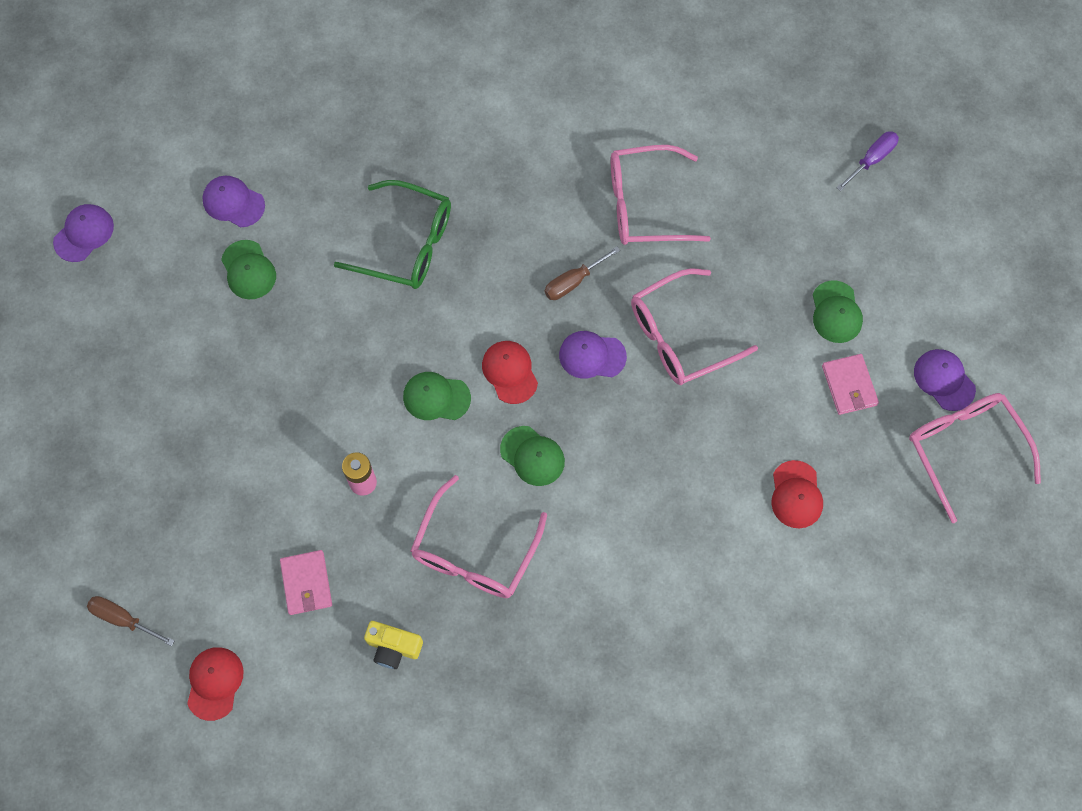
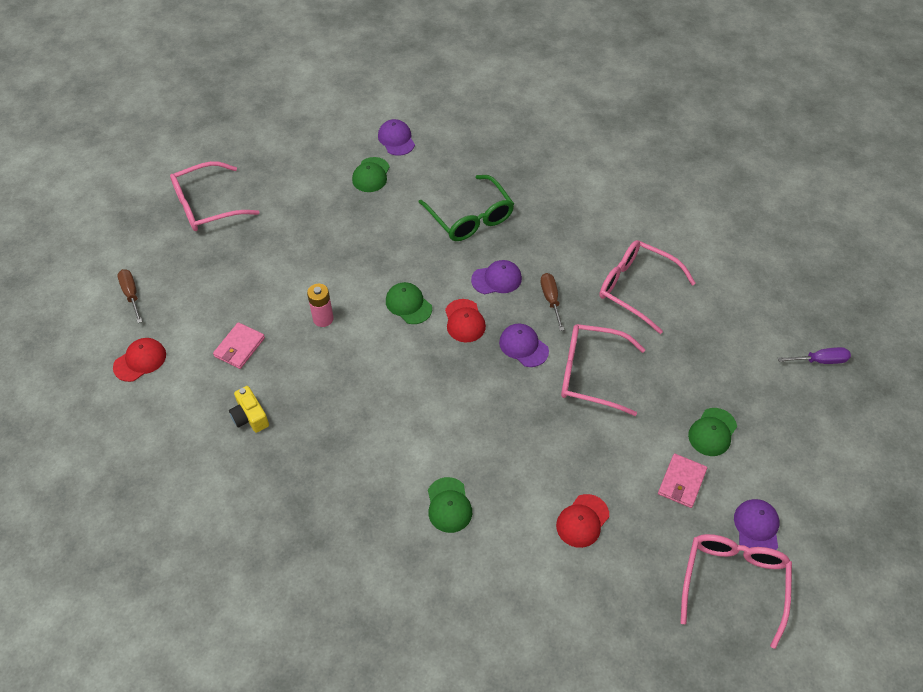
camera: 40 degrees right, 15 degrees down
(84, 233) = (306, 107): purple cap -> purple cap (497, 279)
(474, 552) = (347, 401): pink glasses -> pink glasses (206, 205)
(509, 372) = (464, 321): red cap -> red cap turned 150 degrees clockwise
(532, 456) = (433, 375): green cap -> green cap (449, 505)
(573, 281) = (551, 299): brown screwdriver -> brown screwdriver turned 75 degrees clockwise

